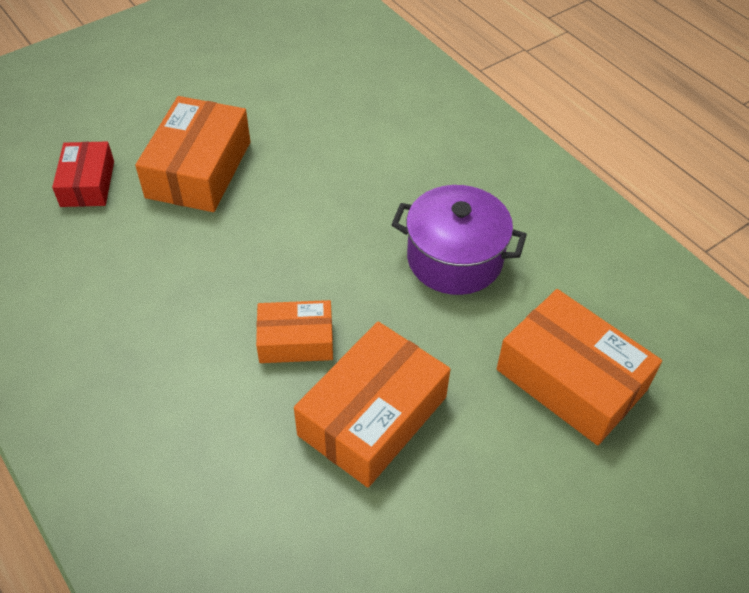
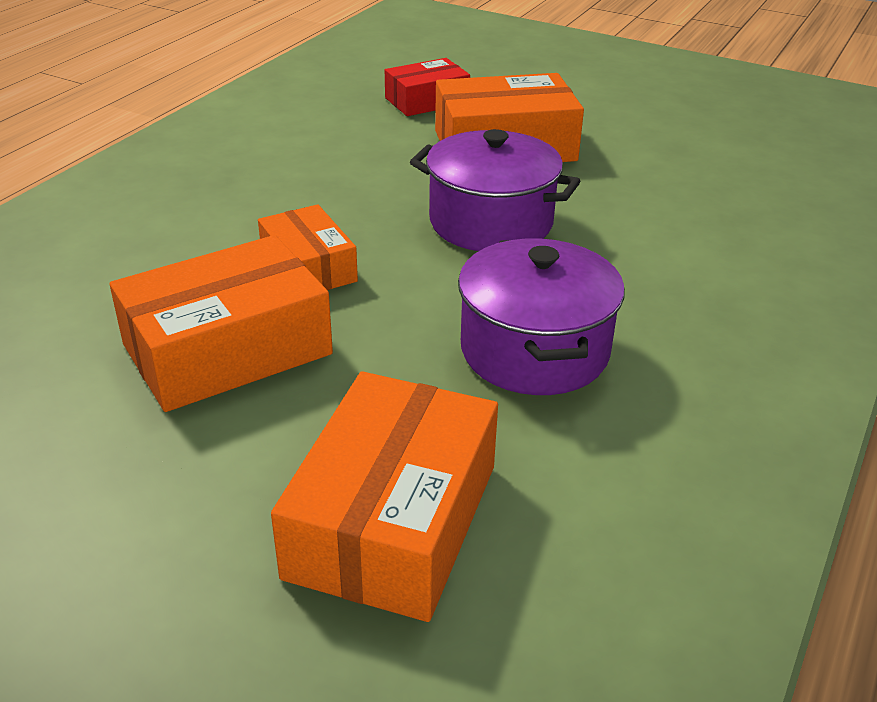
camera: 65 degrees right, 15 degrees down
(300, 220) = (491, 222): none -> purple pot
(373, 416) = (227, 349): orange box -> orange box turned 45 degrees counterclockwise

